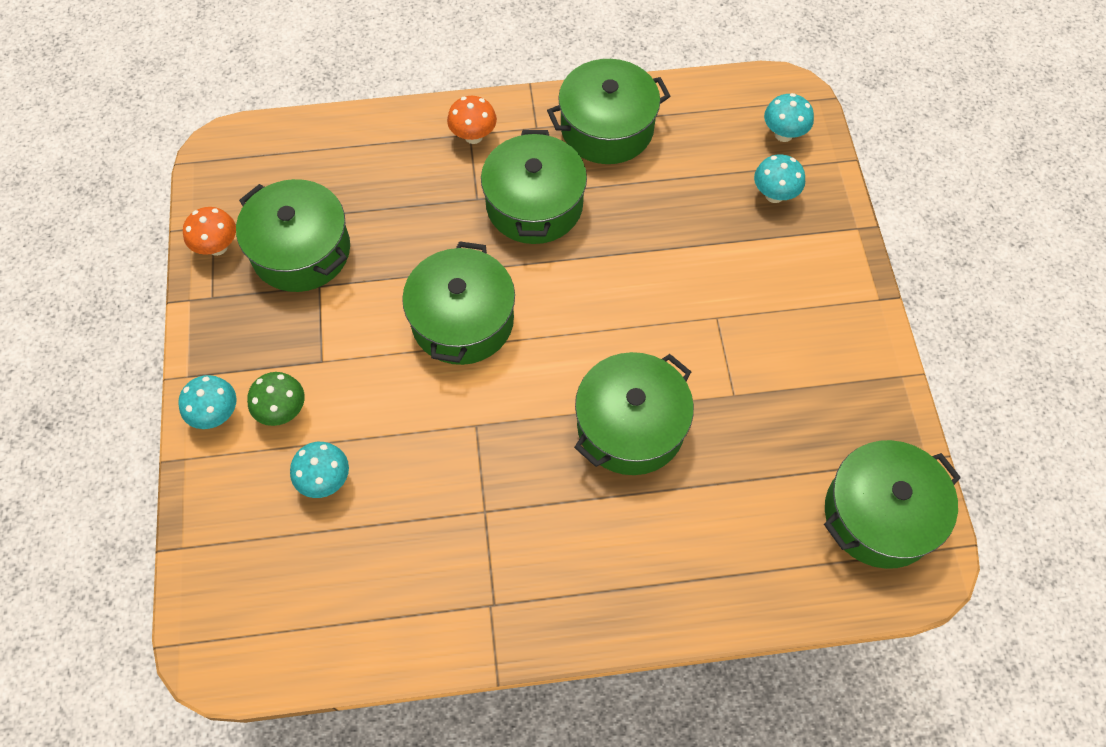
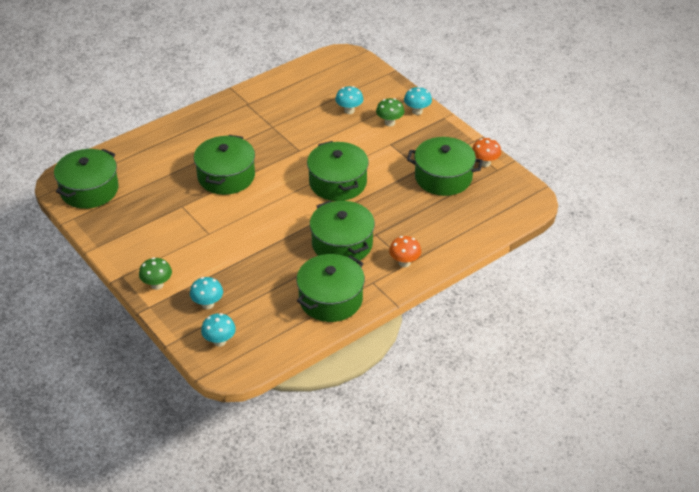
camera: 150 degrees right, 20 degrees down
(832, 259) = (157, 285): none -> green mushroom

